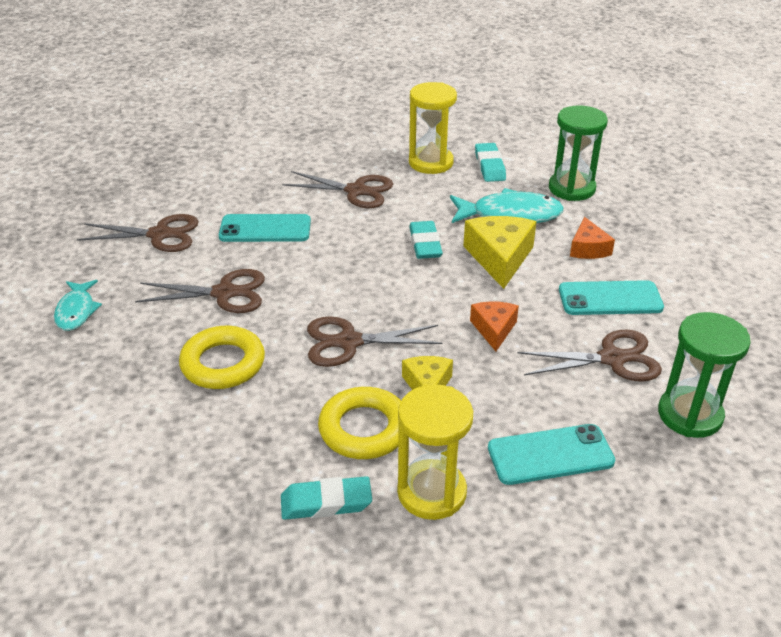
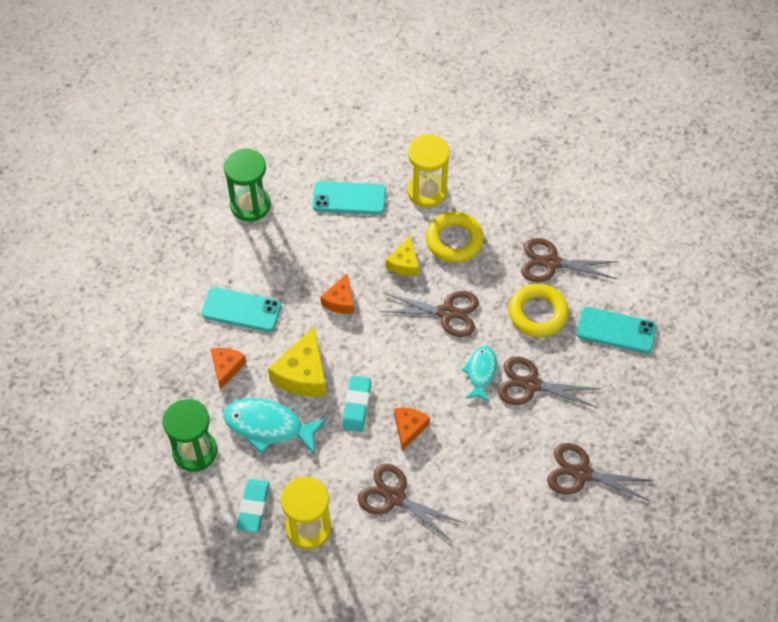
camera: 165 degrees left, 20 degrees up
(76, 311) = (645, 391): turquoise fish -> turquoise fish (481, 372)
(265, 229) = (488, 459): turquoise phone -> turquoise phone (616, 330)
(326, 502) = (488, 198): turquoise eraser -> none
(359, 237) = (409, 428): none -> orange cheese
(612, 359) = (272, 257): brown scissors -> brown scissors (551, 263)

